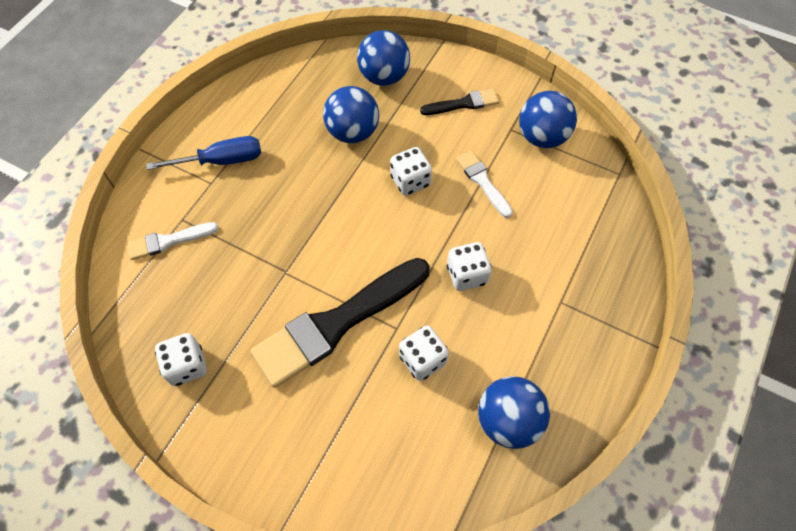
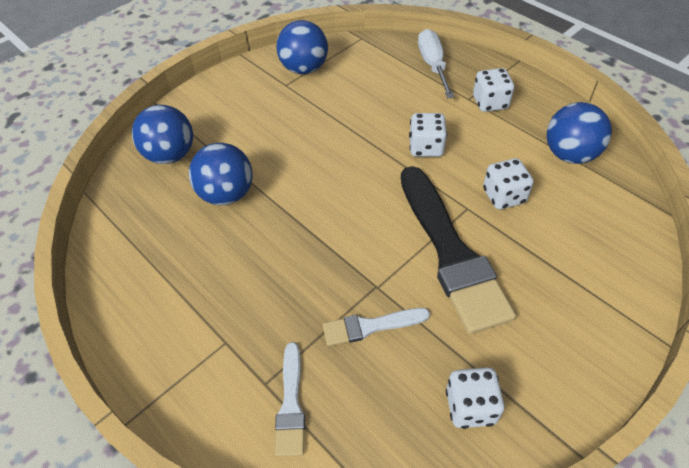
camera: 70 degrees left, 10 degrees down
(221, 161) = (199, 325): blue screwdriver -> none
(410, 181) = (309, 163): white dice -> white dice (490, 103)
(463, 103) = (239, 107): black brush -> none
(482, 181) = (333, 115): white brush -> white brush (370, 326)
(602, 255) = (433, 65): none -> white screwdriver

